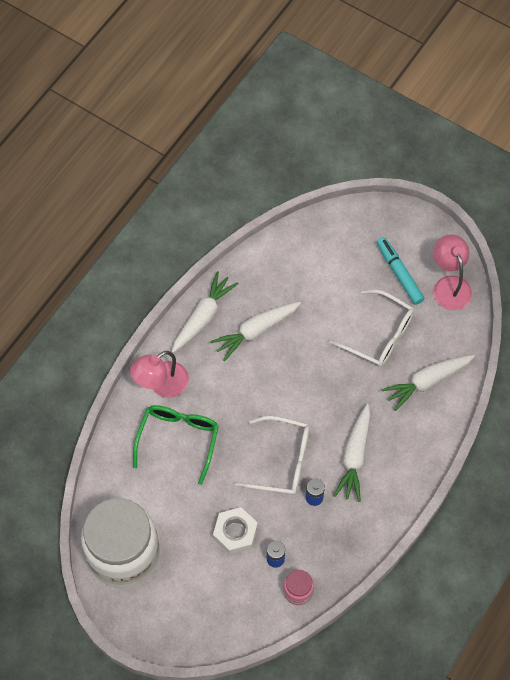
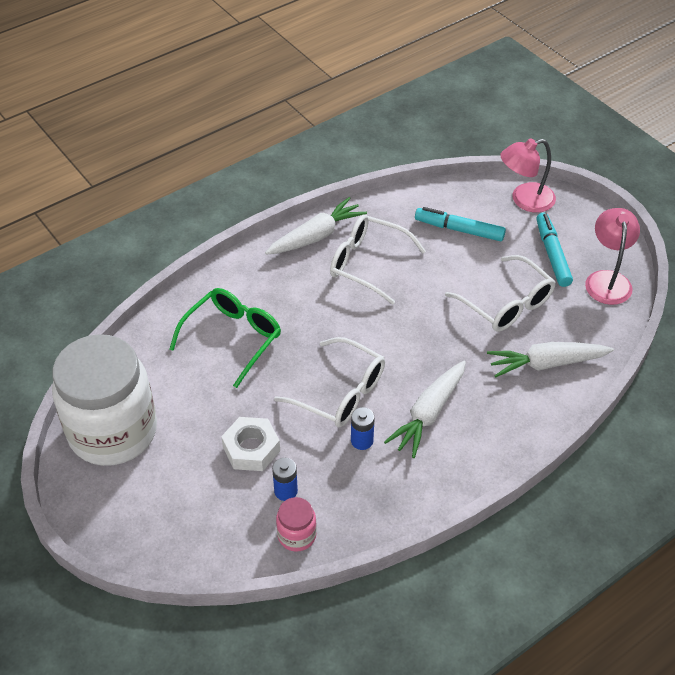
camera: 20 degrees right, 15 degrees down
(161, 385) = (241, 283): pink lamp -> pink lamp (524, 200)
(256, 331) = (367, 263): white carrot -> white glasses
(317, 272) = (459, 229): none -> turquoise marker

